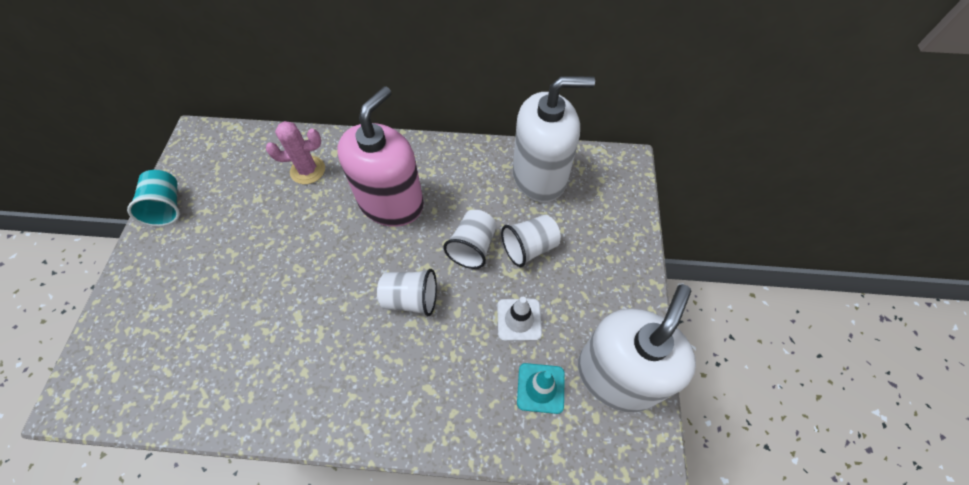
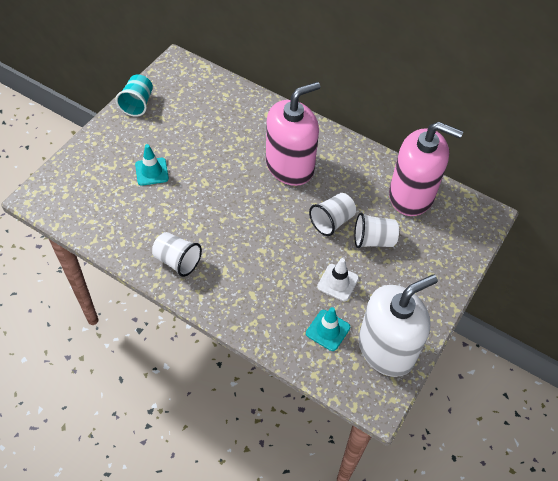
camera: 25 degrees right, 5 degrees down
(223, 286) = (152, 171): none -> turquoise traffic cone
(308, 170) = (242, 119): pink cactus -> none
(411, 299) = (270, 235): white cup -> white cup (177, 261)
(540, 176) = (411, 195): white soap dispenser -> pink soap dispenser

